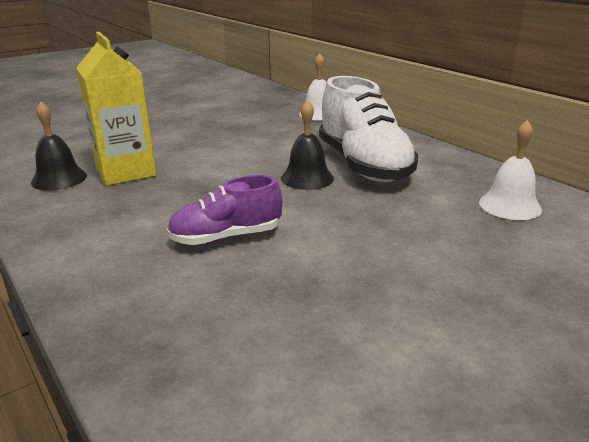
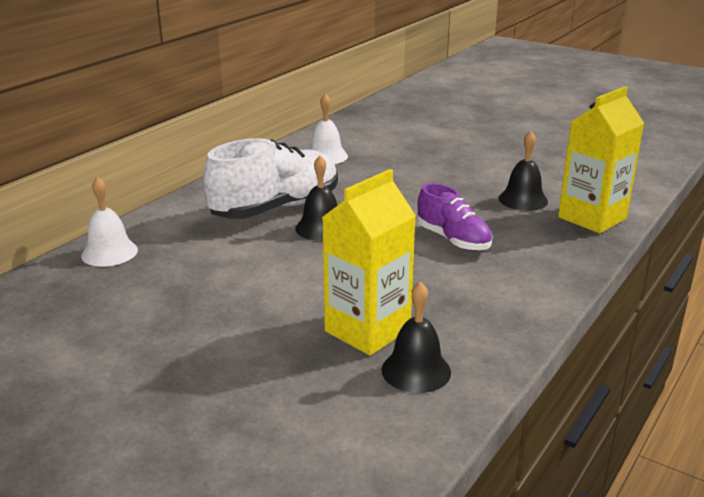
camera: 110 degrees left, 0 degrees up
(187, 380) = (592, 218): none -> yellow carton
(299, 326) = (523, 200): none -> black bell

